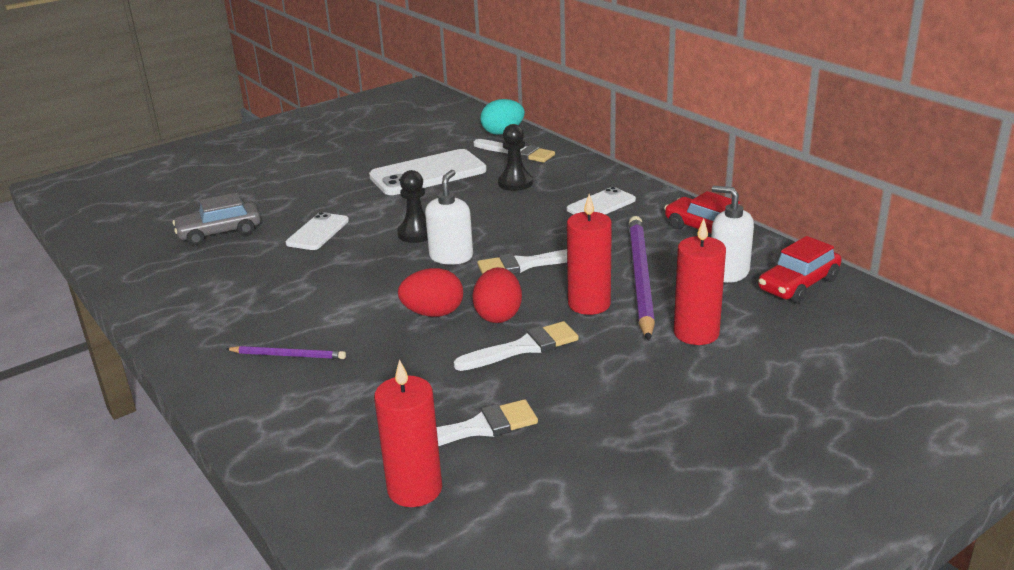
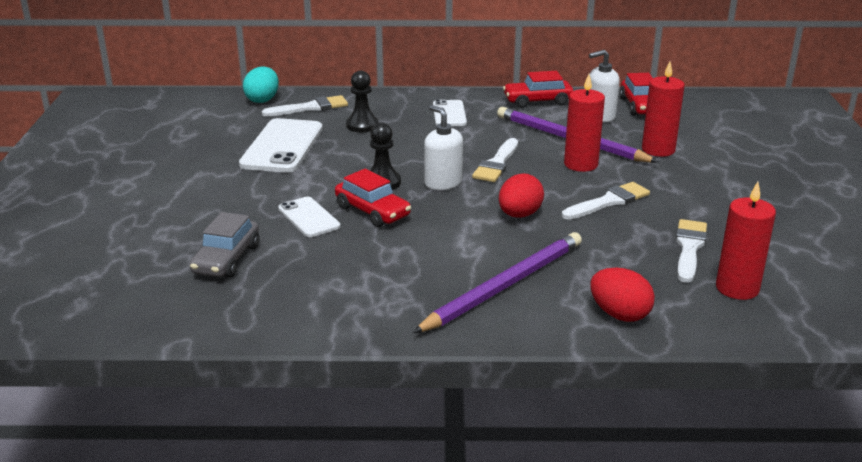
camera: 55 degrees left, 0 degrees up
(288, 355) = (504, 286): purple pencil -> purple pencil, size x2.07
(358, 250) = (372, 211): none -> red car
(498, 315) = (554, 195): red egg -> red egg (619, 314)
(523, 348) = (608, 202): white brush -> white brush turned 45 degrees clockwise

